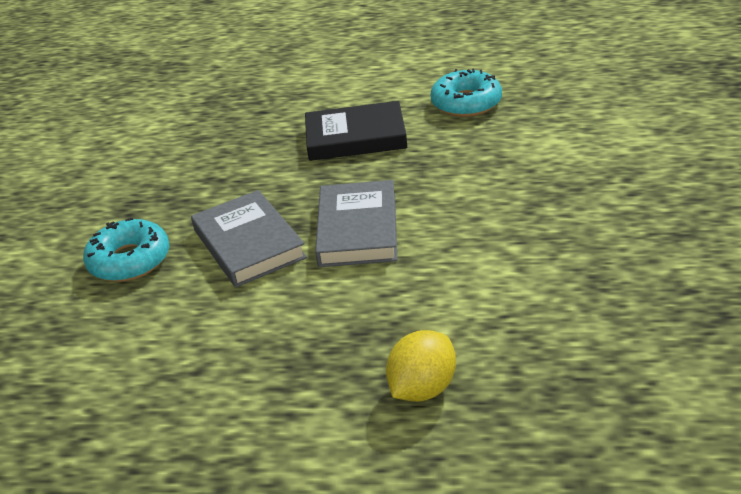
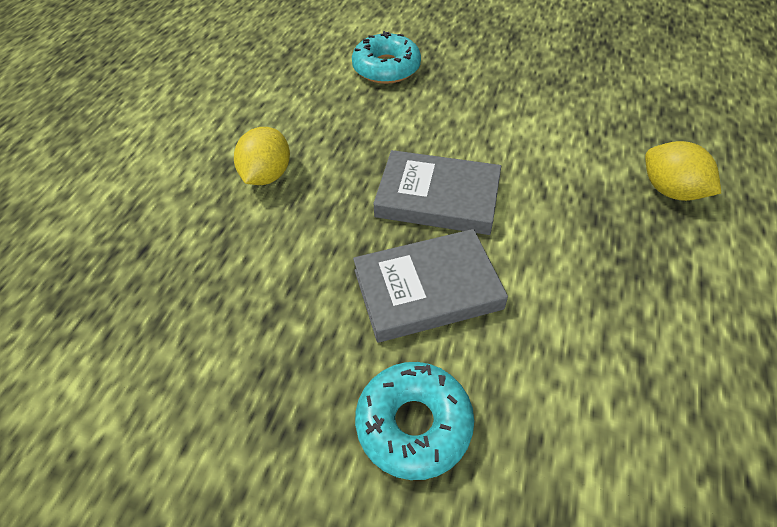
camera: 80 degrees left, 15 degrees up
(355, 137) = (267, 175): black book -> yellow lemon
(466, 103) = (262, 93): turquoise donut -> turquoise donut (386, 68)

